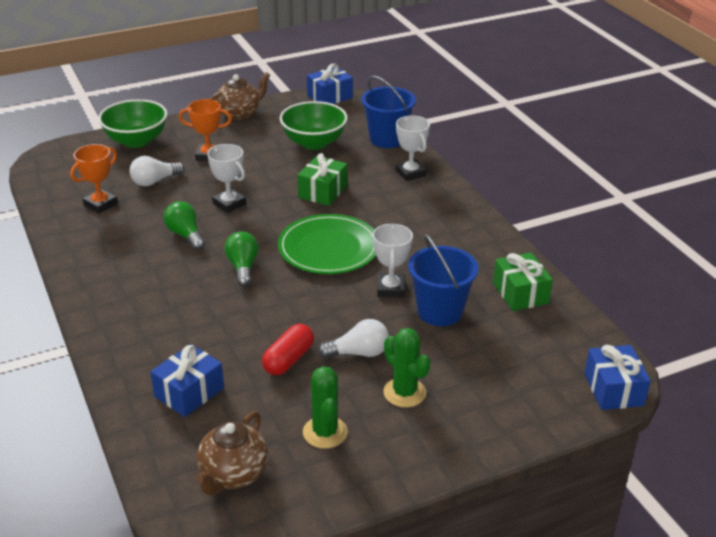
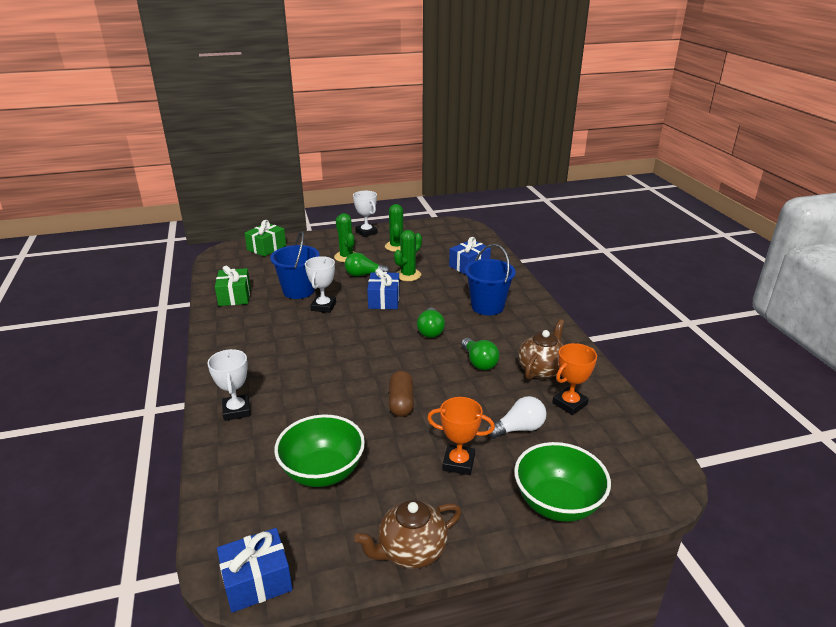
camera: 170 degrees left, 5 degrees down
(229, 204) = (437, 391): white trophy -> white trophy (366, 232)
(233, 475) = (446, 237): brown teapot -> brown teapot (541, 370)
(263, 192) = (401, 402): none -> brown capsule
(288, 360) = (408, 275): red capsule -> green cactus
(322, 191) = (340, 396): green gift -> green gift (266, 248)
(328, 248) = (357, 339): green plate -> none
(359, 353) = (364, 275): white light bulb -> green light bulb
(387, 139) = (228, 468): blue bucket -> blue bucket (487, 306)
(613, 389) = (231, 249): blue gift -> blue gift (384, 300)

